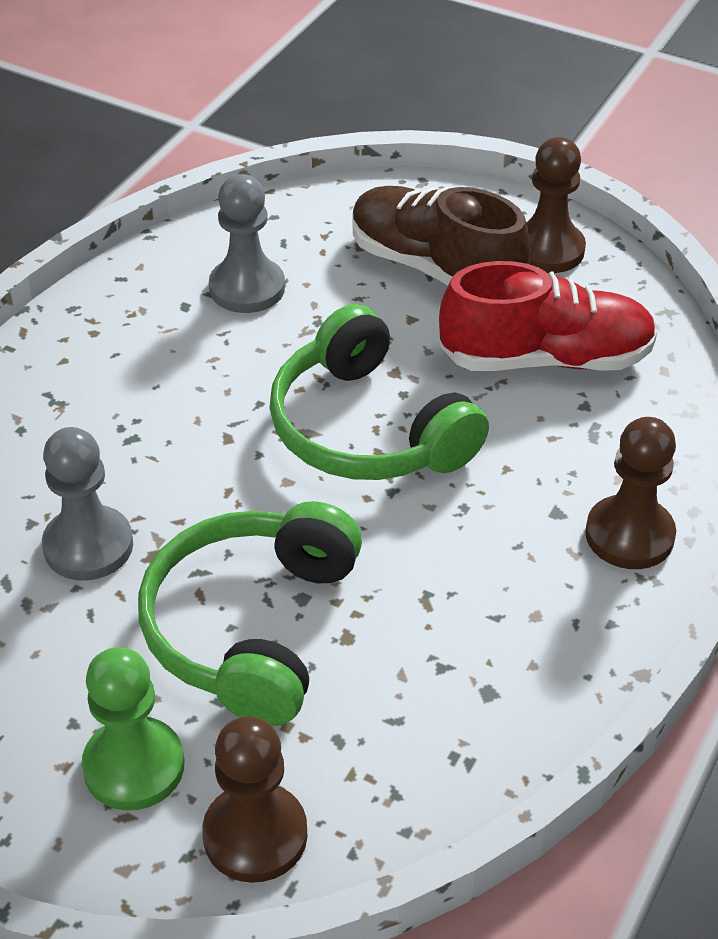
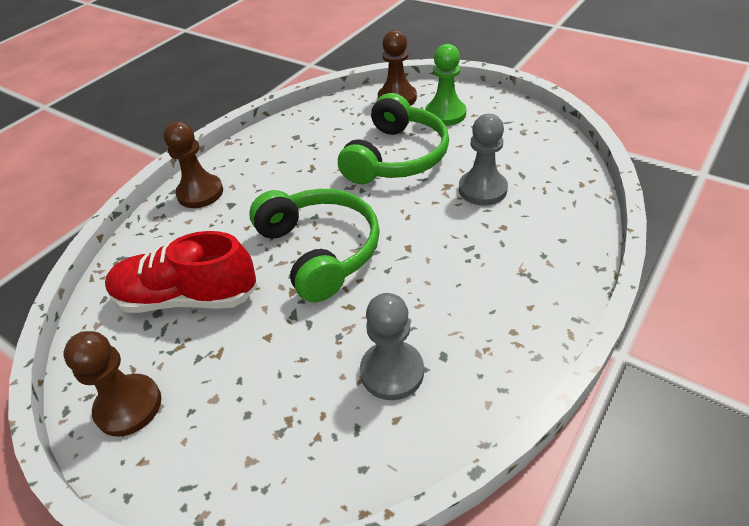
camera: 170 degrees left, 0 degrees up
(435, 268) = (231, 388): brown shoe -> none

